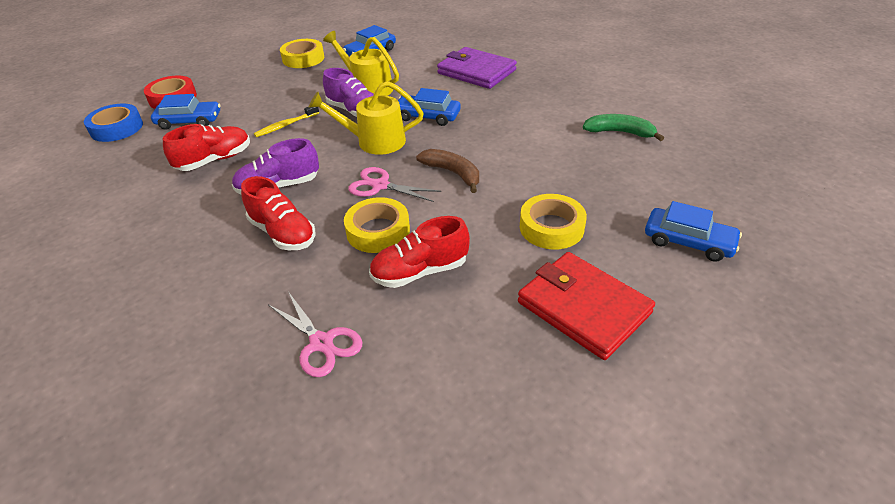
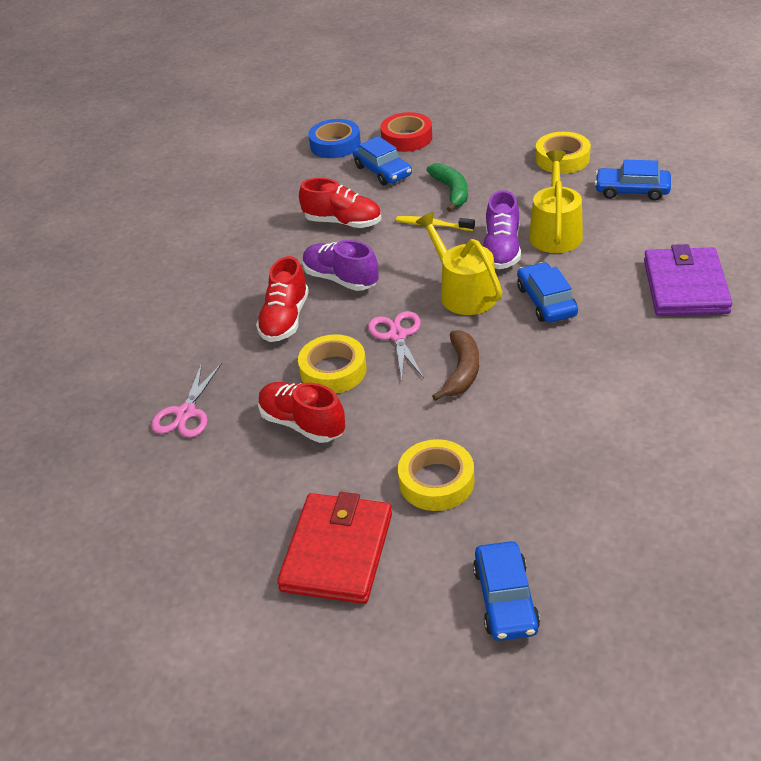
camera: 60 degrees right, 0 degrees up
(619, 132) = (678, 464): green banana -> green banana (451, 191)

